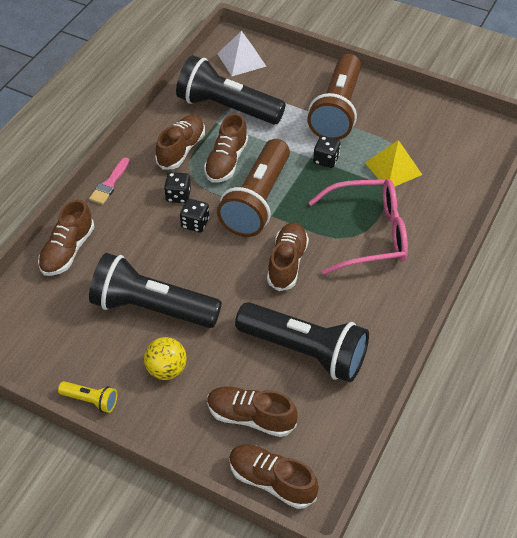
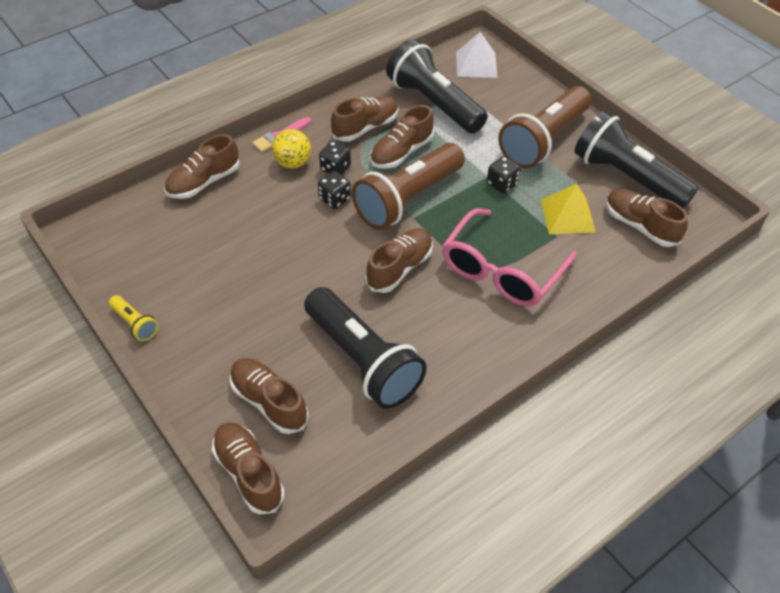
camera: 25 degrees right, 0 degrees up
(152, 308) = (245, 261): black flashlight -> black flashlight (627, 177)
(166, 369) = (220, 323): yellow ball -> yellow ball (293, 163)
(369, 234) = (501, 271): pink glasses -> pink glasses turned 105 degrees clockwise
(452, 157) = (640, 226): none -> brown shoe

